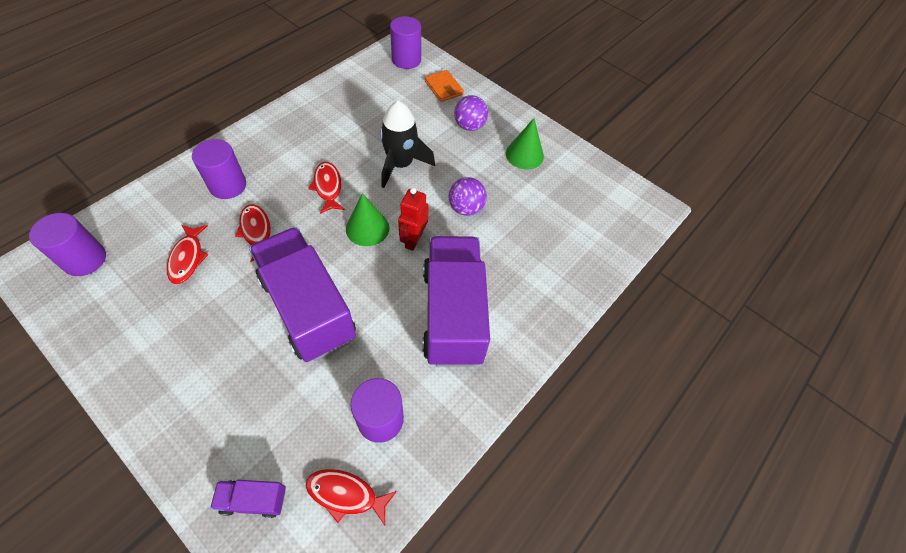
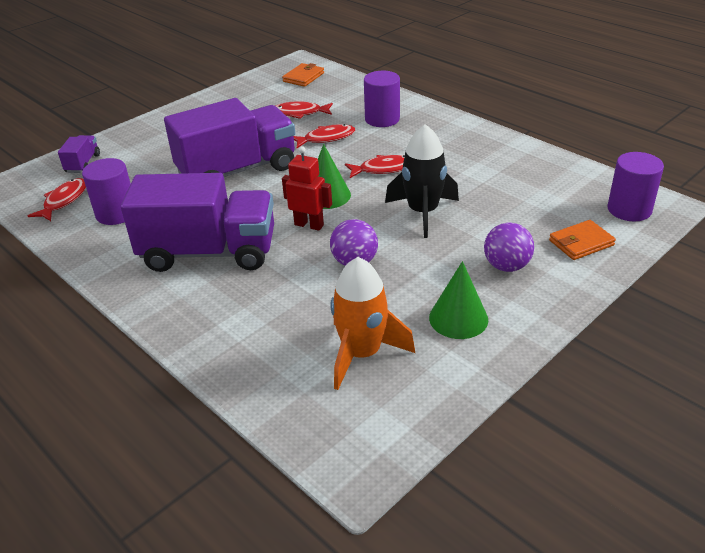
camera: 100 degrees right, 20 degrees down
(85, 259) = (303, 77): purple cylinder -> orange wallet
(564, 204) = (362, 353): none -> orange rocket

